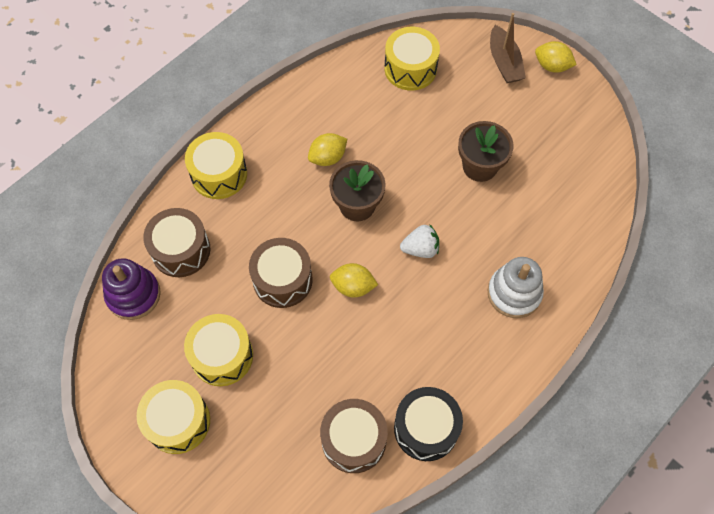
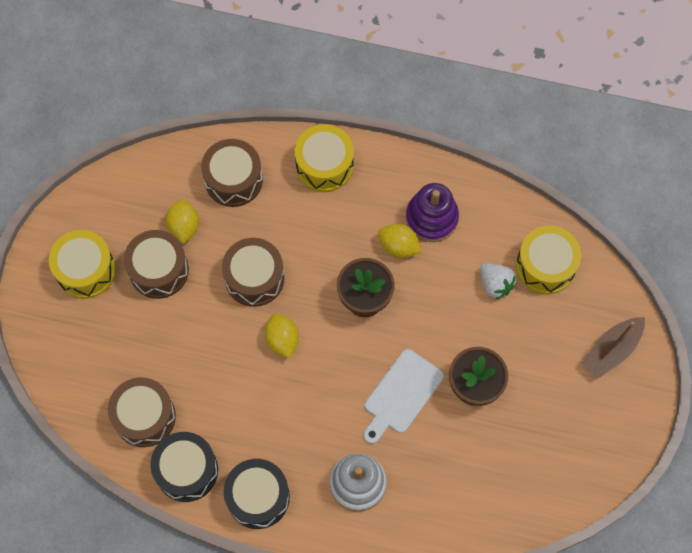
camera: 60 degrees right, 5 degrees up
(133, 295) = (172, 169): purple stacking toy -> purple stacking toy (431, 218)
(222, 356) = (159, 270): yellow drum -> brown drum
(420, 249) = (354, 378): white strawberry -> white strawberry (495, 284)
(456, 221) = (401, 395): none -> white cutting board
(483, 379) = (258, 497): none -> black drum
(552, 66) = (638, 399): yellow lemon -> yellow lemon (184, 227)

